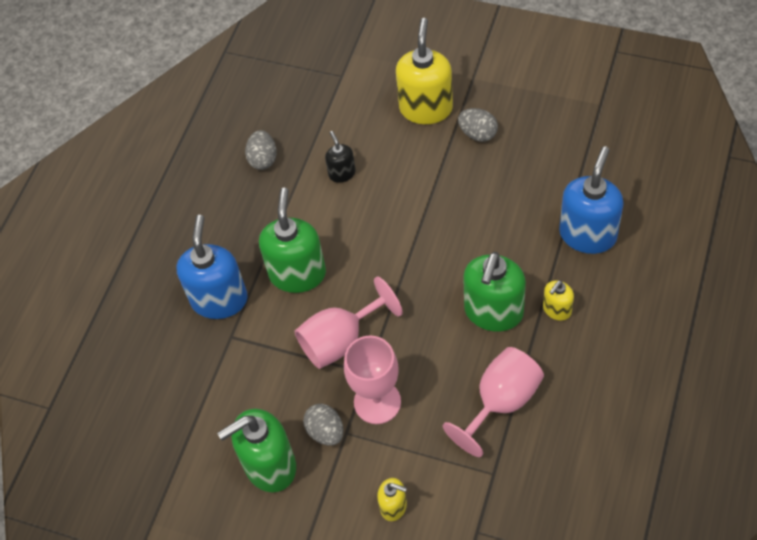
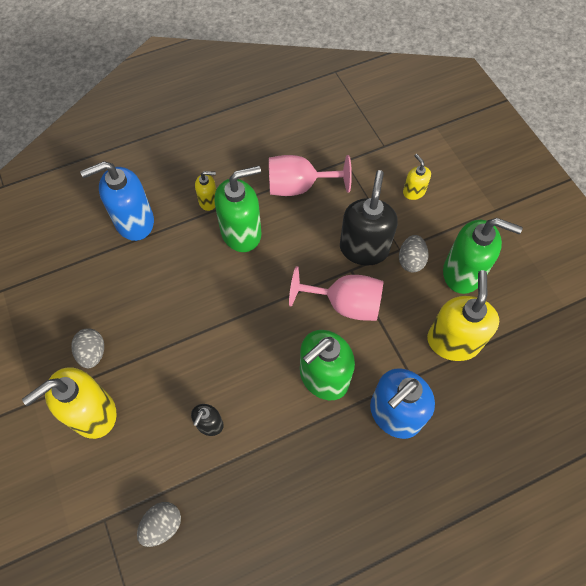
camera: 140 degrees left, 5 degrees up
(224, 395) = (453, 341): none -> yellow soap dispenser
(263, 159) = (247, 505): grey egg -> grey egg (162, 525)
(377, 402) = (364, 248): pink goblet -> black soap dispenser

